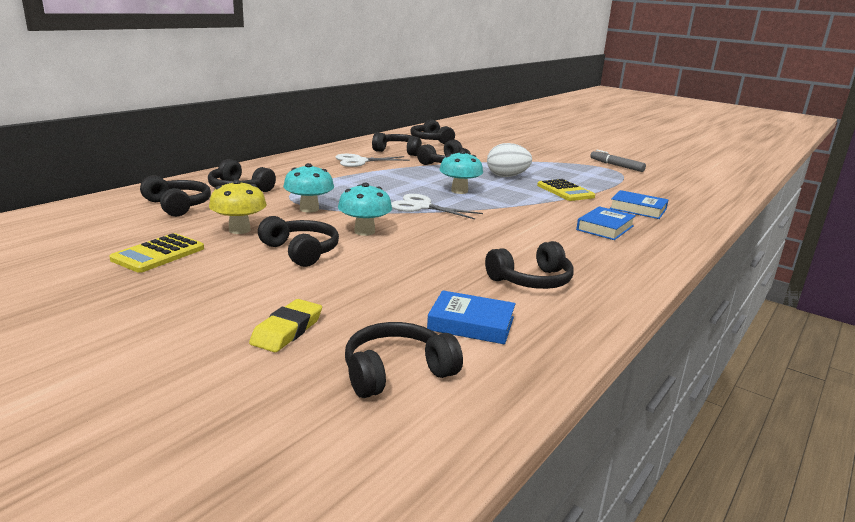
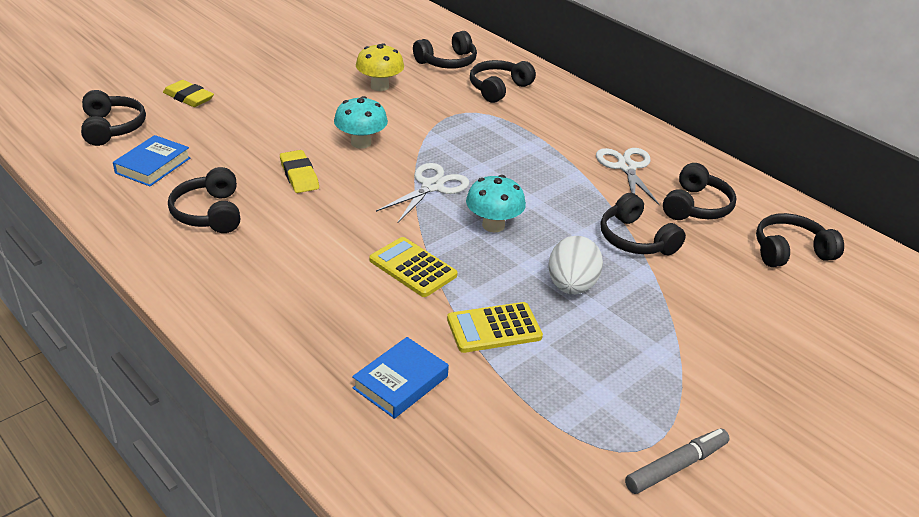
camera: 100 degrees right, 15 degrees up
(158, 254) = (335, 57): yellow calculator -> yellow calculator (413, 268)
(301, 251) = (321, 109): black headphones -> none
(309, 209) = (431, 120): turquoise mushroom -> none
(438, 251) = (299, 175): none -> yellow eraser
(605, 228) = (330, 314): blue book -> none

